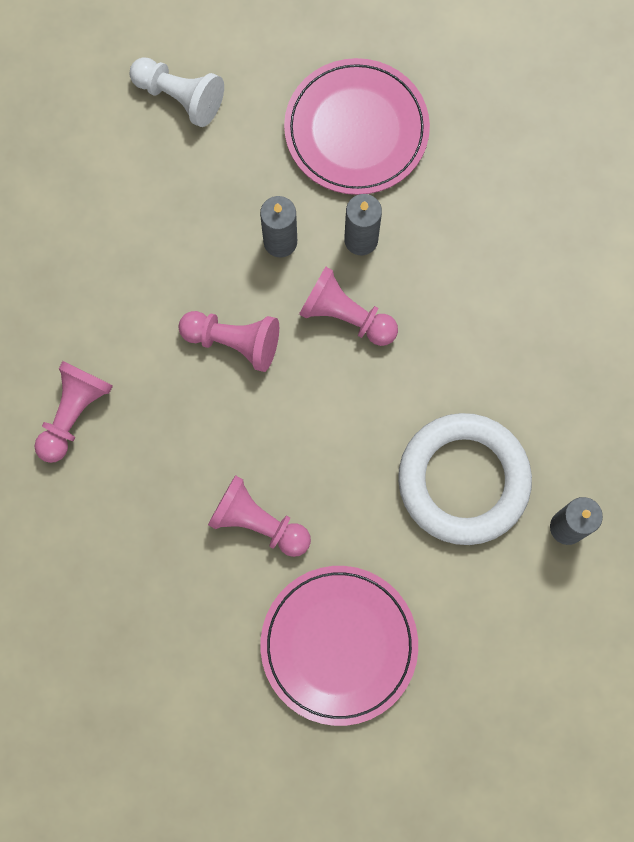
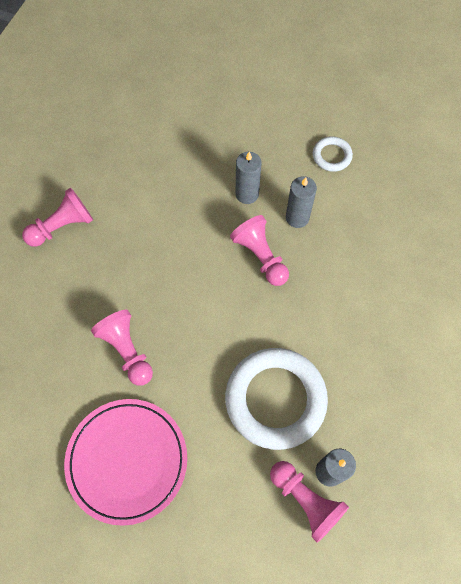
camera: 30 degrees right, 10 degrees down
(180, 97) = (238, 90): white pawn -> none
(234, 342) = (183, 236): pink pawn -> pink pawn (306, 500)
(356, 130) = (332, 156): pink plate -> white ring

